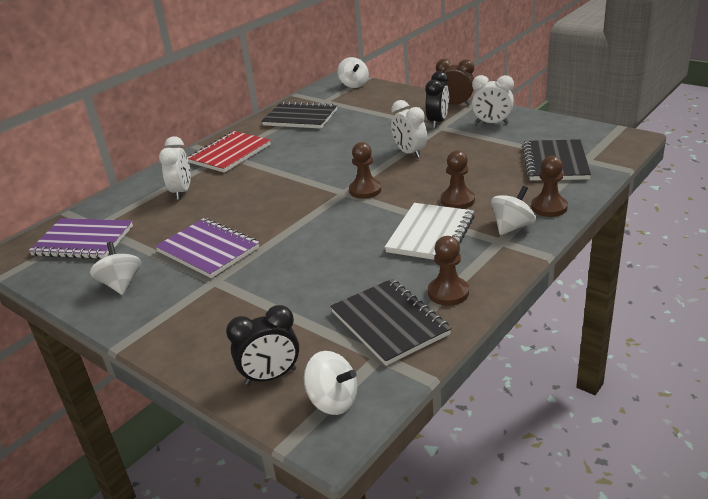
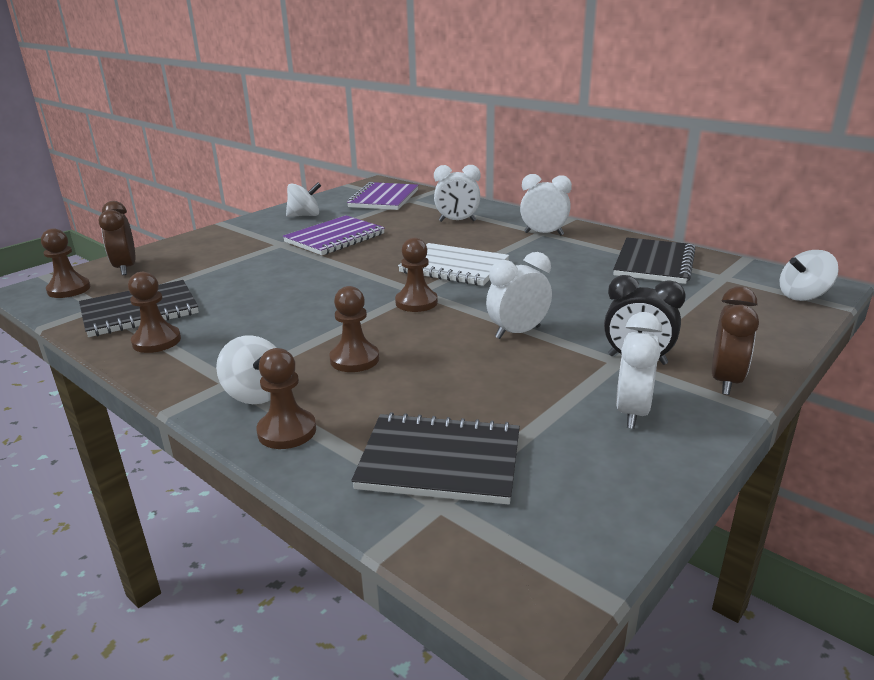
camera: 90 degrees right, 5 degrees down
(229, 154) = (543, 234): red notebook -> white clock
(271, 376) = (126, 268): black clock -> brown clock
(333, 401) = (69, 289): white spinning top -> brown pawn
(431, 234) = (281, 337): white notebook -> white notebook (454, 267)

